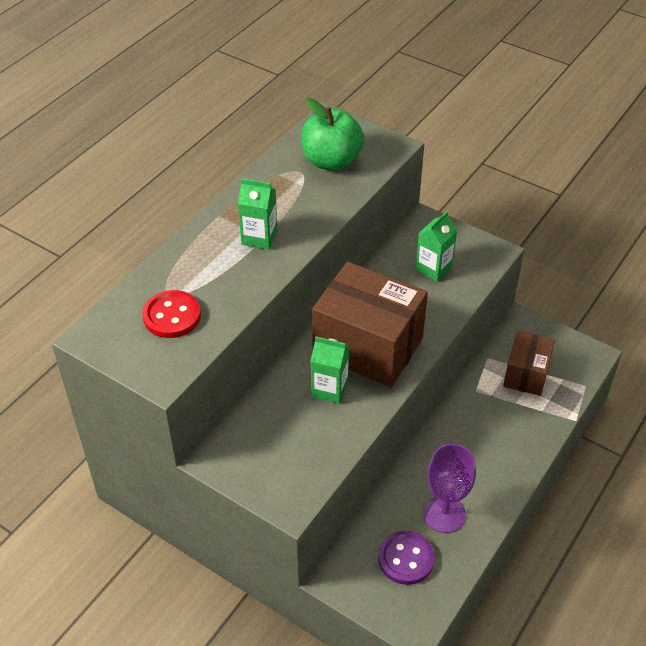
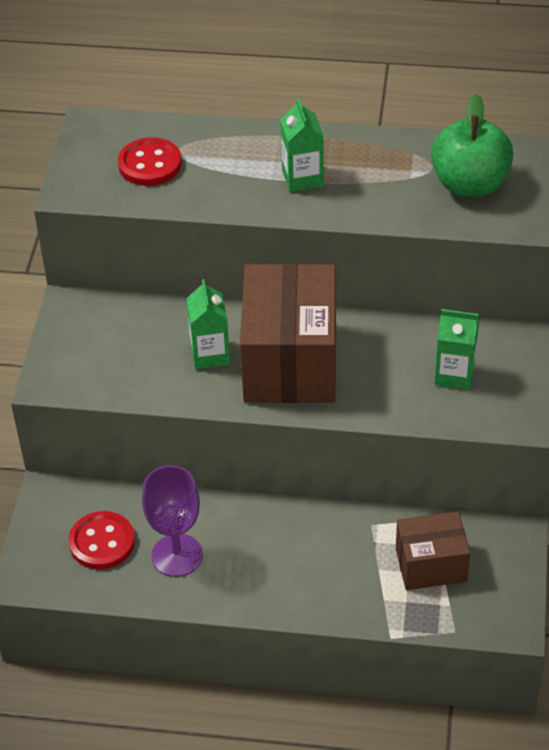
camera: 65 degrees right, 0 degrees up
(406, 559) = (102, 542): purple button -> red button

